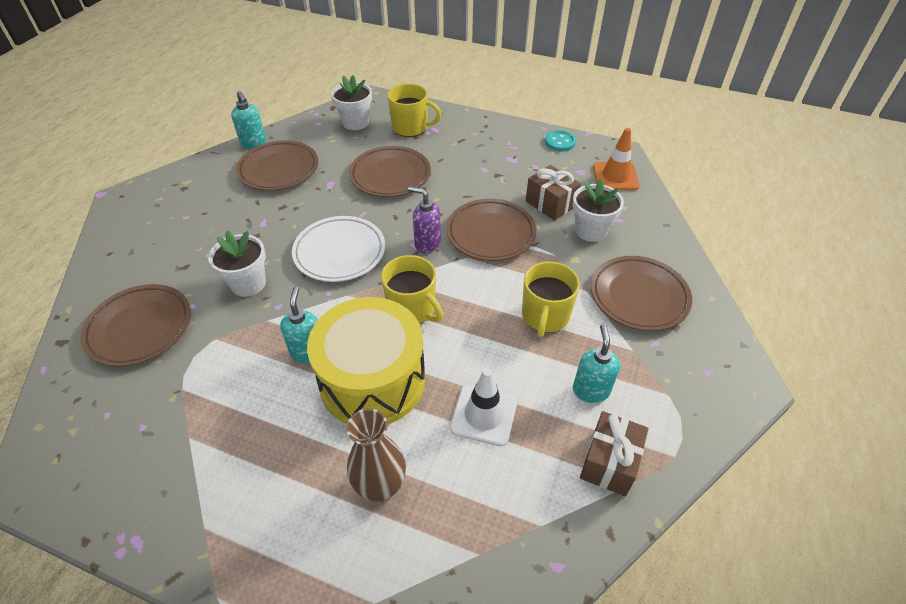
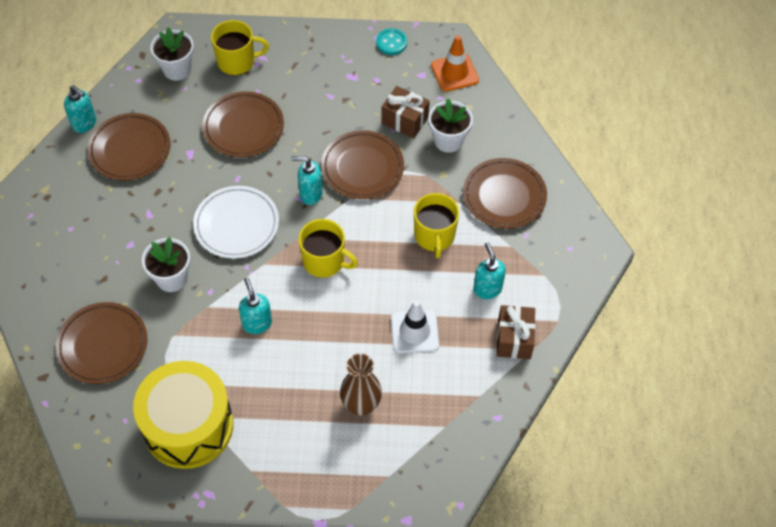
camera: 20 degrees left, 10 degrees up
(372, 380) = (319, 331): yellow drum -> yellow drum (188, 426)
(427, 243) = (310, 194): purple soap dispenser -> turquoise soap dispenser

